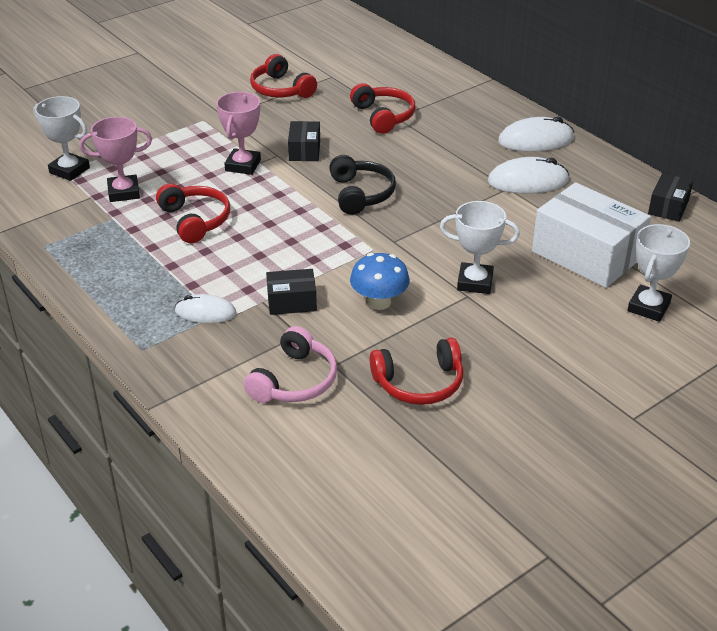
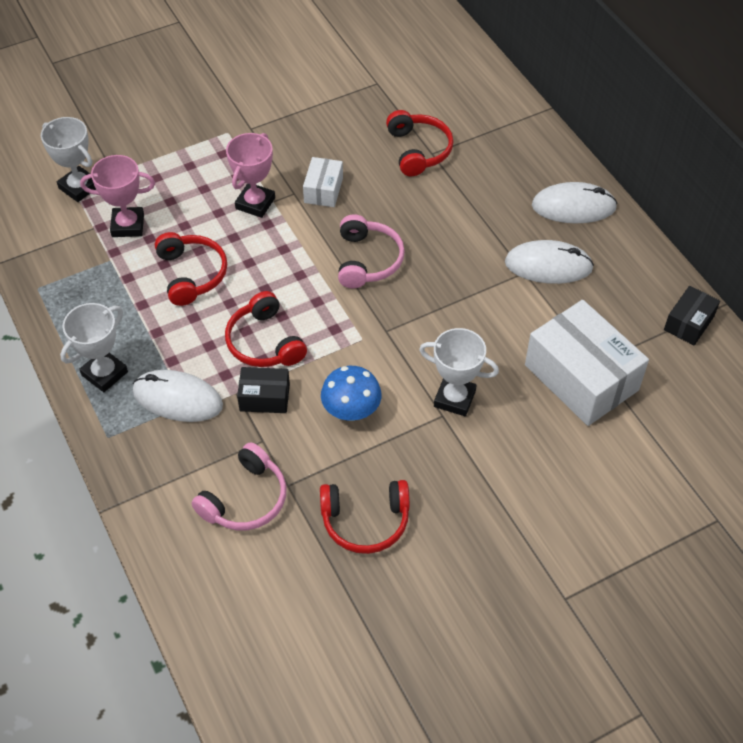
camera: 10 degrees right, 15 degrees up
(205, 312) = (177, 399): white mouse -> white mouse, size x1.53
(281, 89) = (318, 96): red headphones -> red headphones (264, 342)
(304, 150) = (323, 190): black box -> white box
(361, 194) = (368, 260): black headphones -> pink headphones
(648, 307) = (624, 458): white trophy -> white trophy (104, 373)

